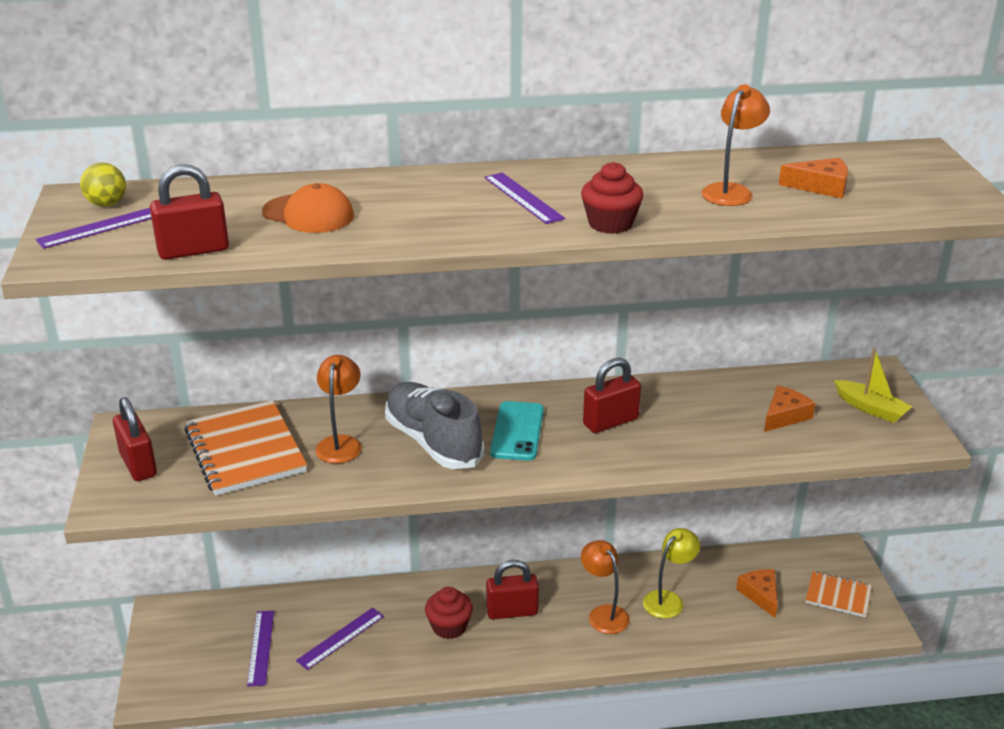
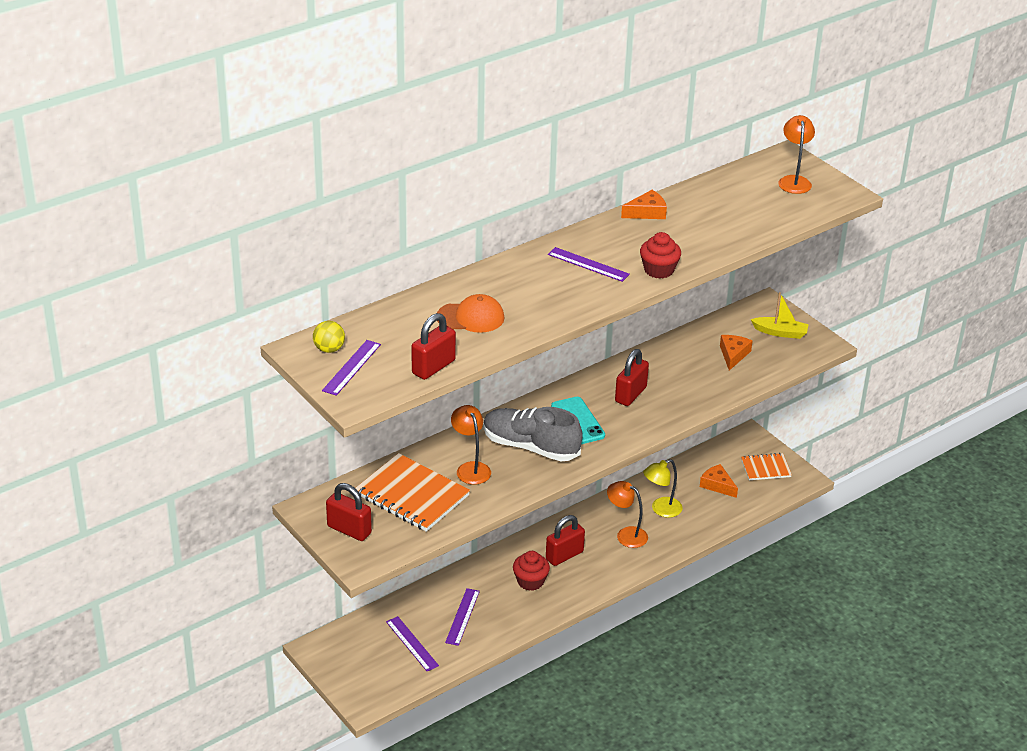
camera: 30 degrees left, 5 degrees up
(668, 599) = (661, 510): yellow lamp -> yellow lamp turned 135 degrees counterclockwise
(731, 191) = (704, 222): orange lamp -> orange lamp (794, 181)
(821, 186) = (752, 204): orange cheese -> orange cheese (647, 212)

